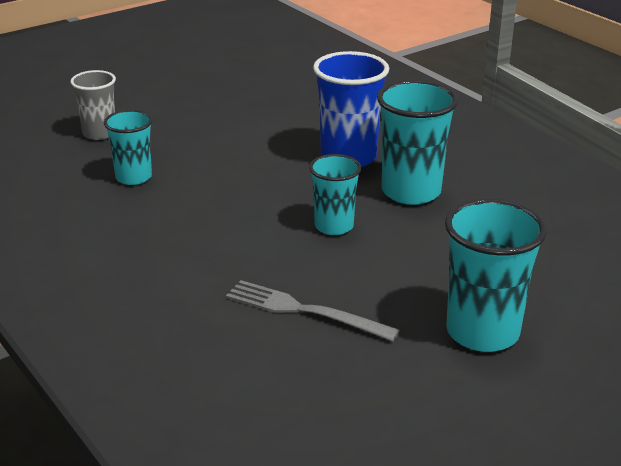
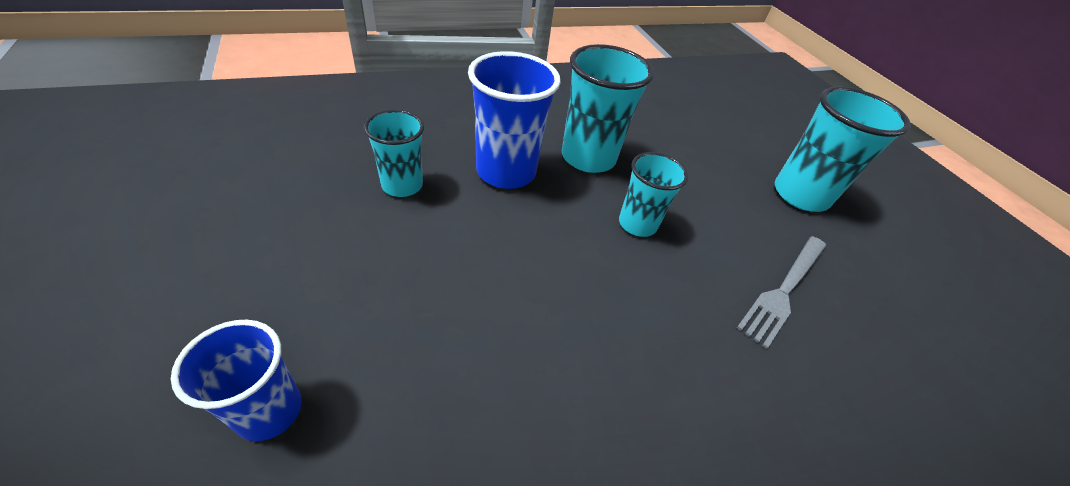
camera: 80 degrees left, 15 degrees up
(99, 133) = (269, 411): grey cup -> blue cup
(133, 177) = (456, 387): turquoise cup -> turquoise cup (402, 185)

